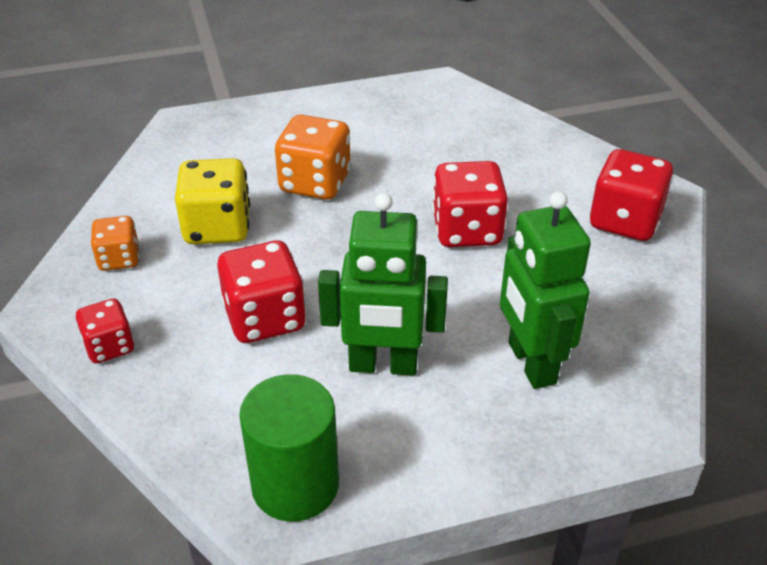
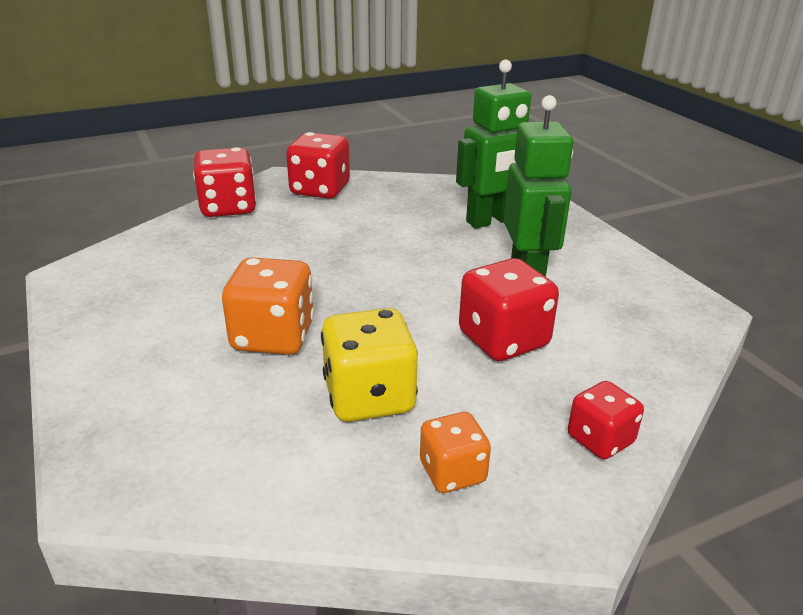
camera: 100 degrees left, 10 degrees down
(295, 485) = (669, 300): green cylinder -> none
(467, 230) = (344, 248): red dice -> red dice (228, 208)

